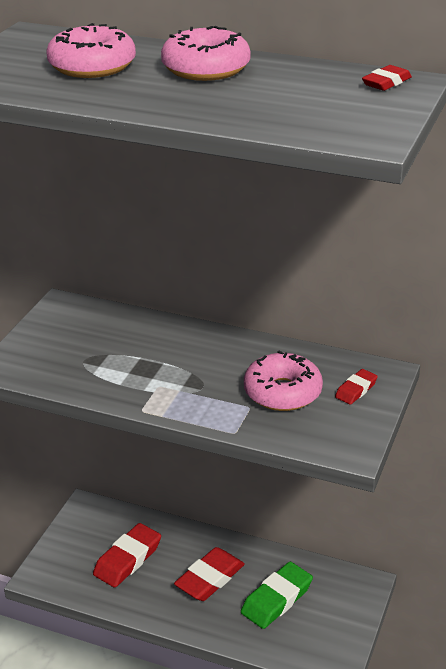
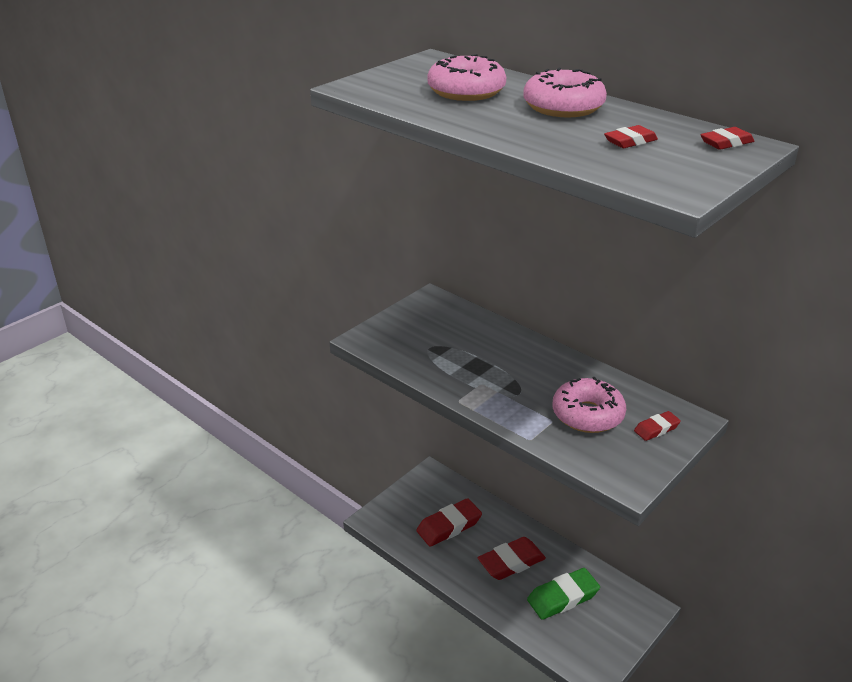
camera: 20 degrees right, 0 degrees up
(295, 96) = (630, 141): none -> red eraser

